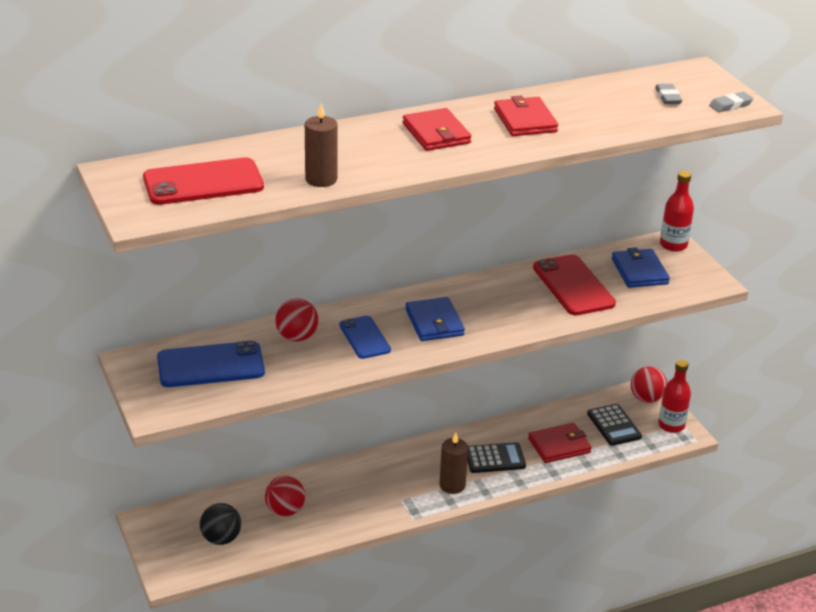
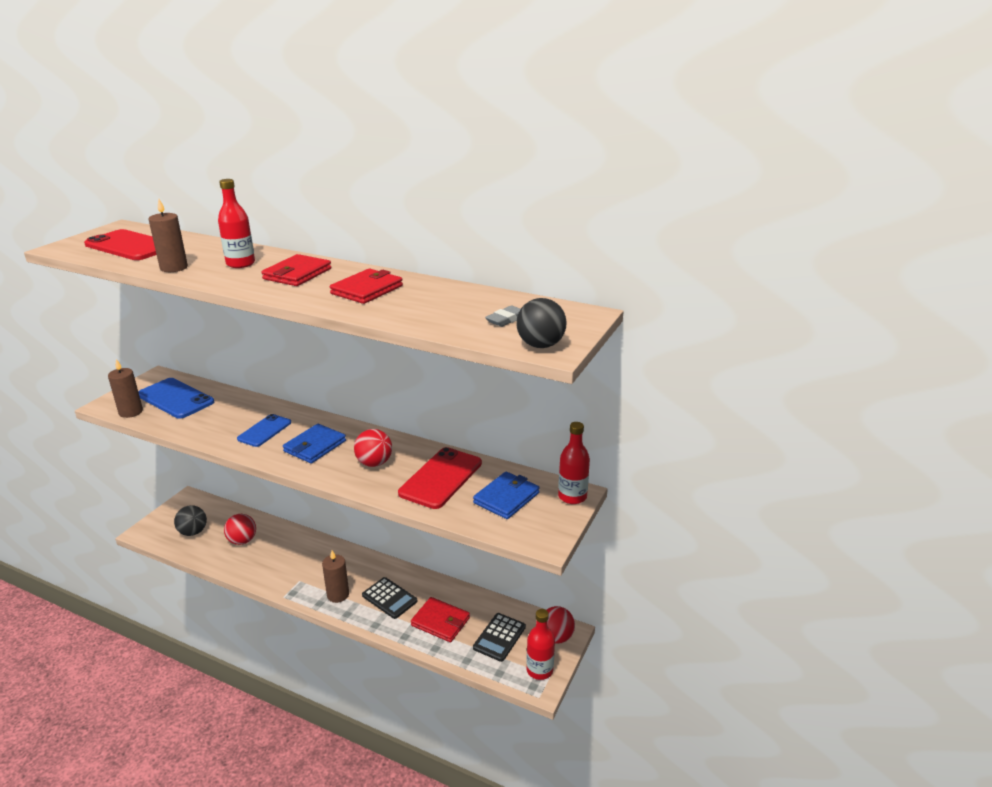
camera: 50 degrees right, 5 degrees down
(199, 401) = (131, 412): none -> brown candle
(297, 337) = (239, 409): red ball -> red ball (374, 463)
(363, 148) = (240, 264): none -> red bottle
(730, 105) = (540, 345): grey eraser -> black ball

